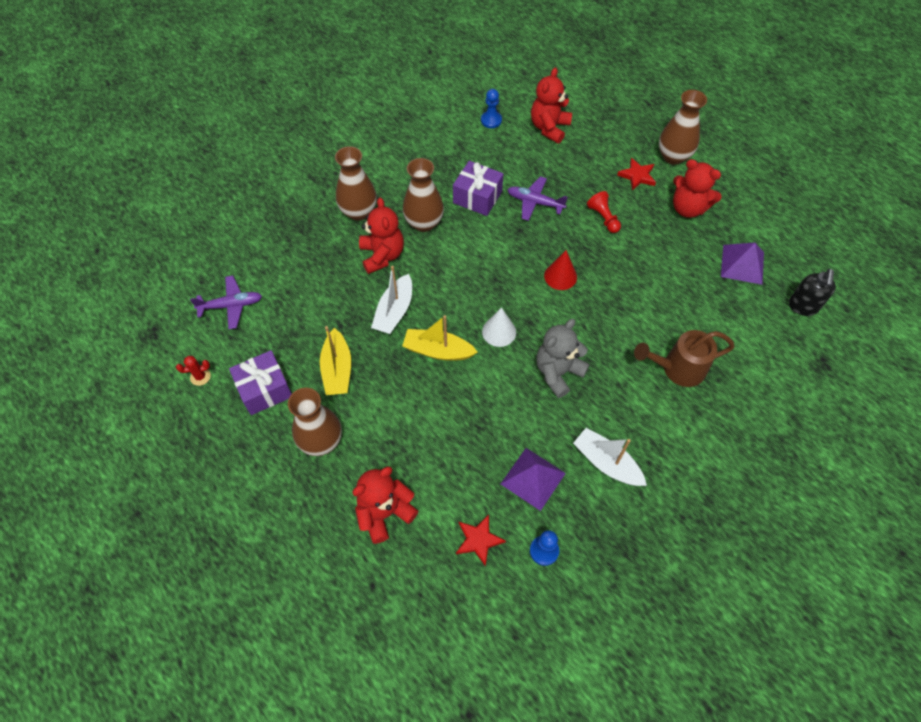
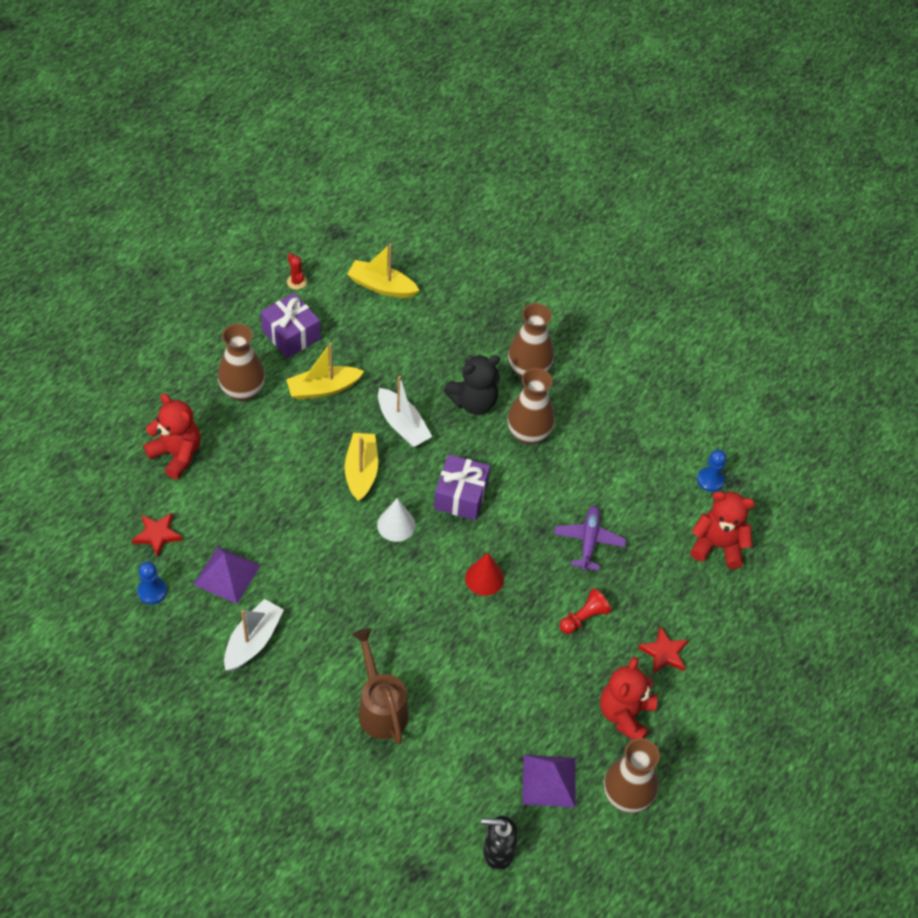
camera: 75 degrees right, 5 degrees down
(231, 305) = (381, 286): purple plane -> yellow boat
(382, 255) = (473, 402): red teddy bear -> black teddy bear
(394, 311) = (402, 425): white boat -> white boat turned 135 degrees counterclockwise
(477, 197) = (580, 481): purple gift -> purple gift (461, 496)
(558, 372) = (354, 586): grey teddy bear -> none
(673, 156) = (711, 695): brown vase -> brown vase (627, 795)

